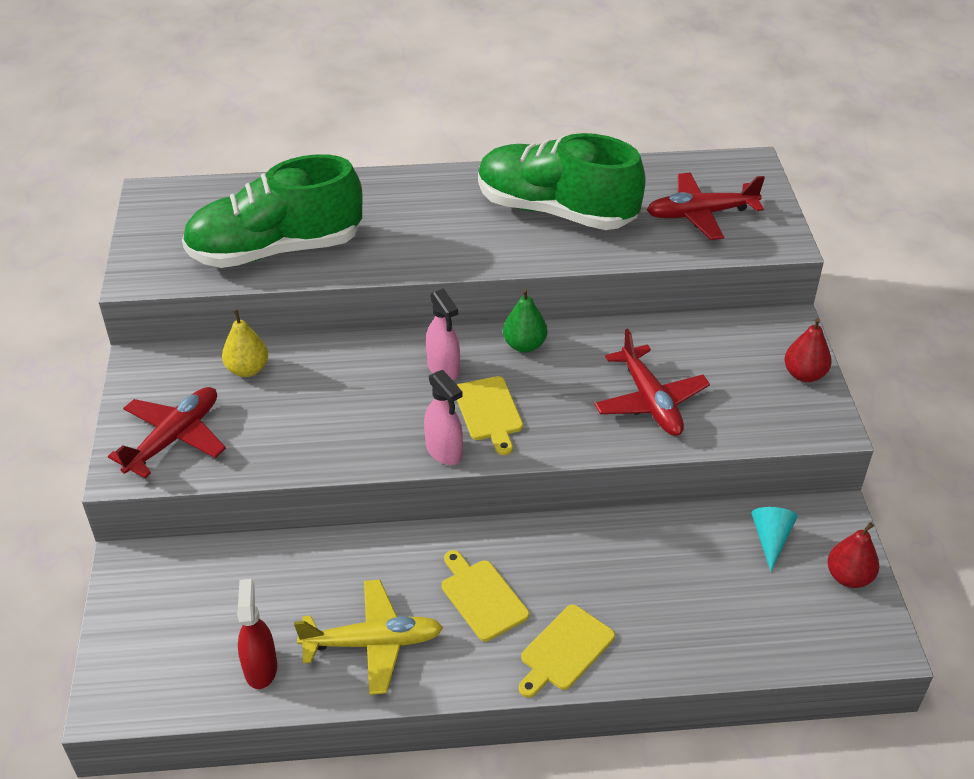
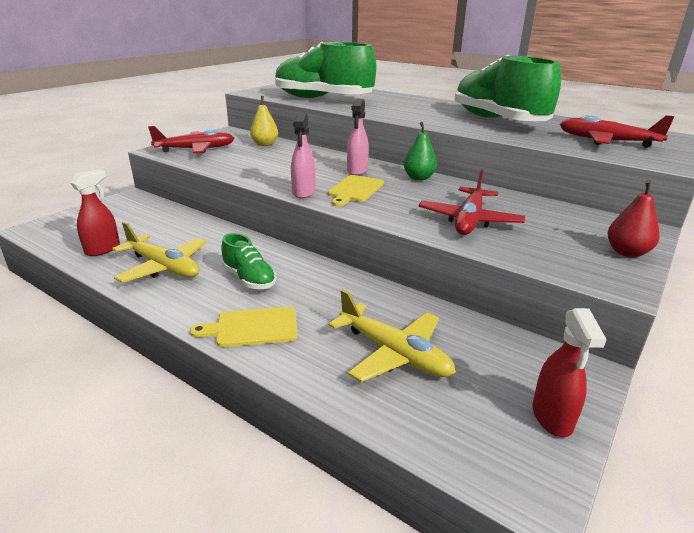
camera: 40 degrees right, 15 degrees down
(482, 597) = (249, 279): yellow cutting board -> green shoe
(701, 594) = (394, 353): none -> yellow plane
(771, 539) = (500, 354): turquoise cone -> none
(848, 577) = (552, 417): red pear -> red spray bottle

